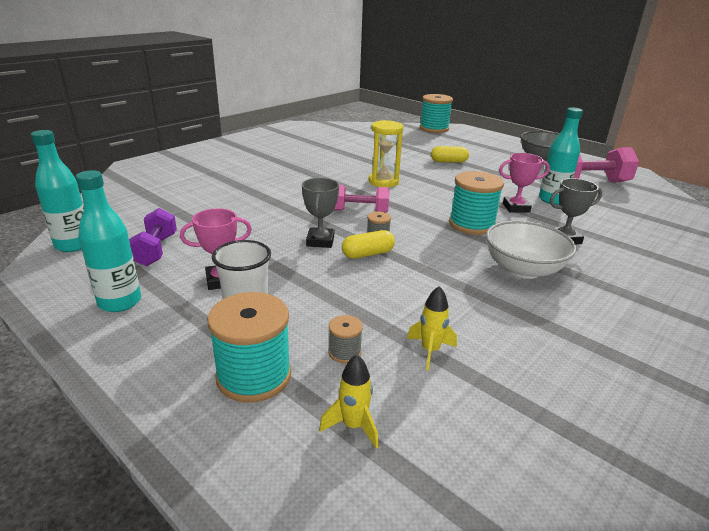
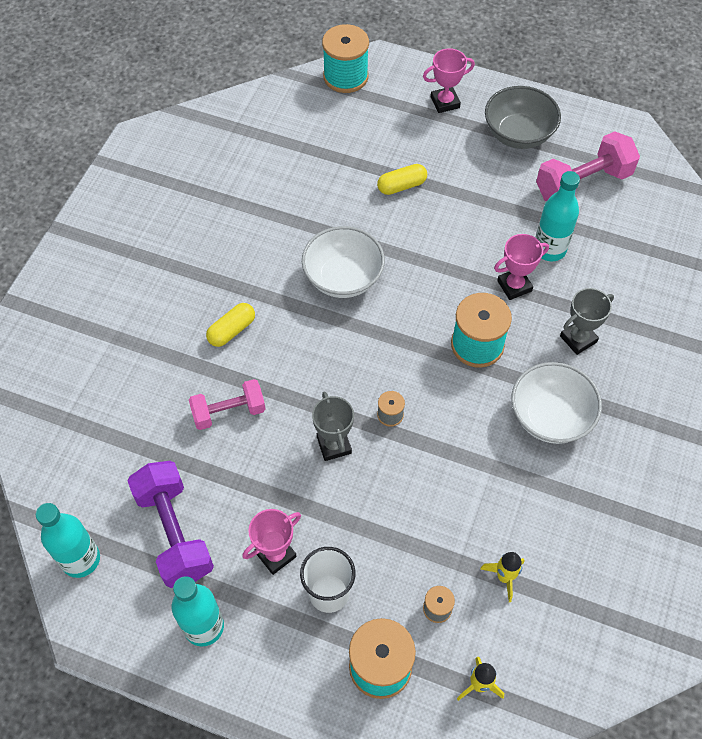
camera: 20 degrees left, 30 degrees up
(155, 250) = (174, 532): purple dumbbell -> purple dumbbell, size x1.54
(359, 211) = (346, 364): pink dumbbell -> pink dumbbell (229, 412)
(368, 254) = (393, 450): yellow capsule -> yellow capsule (232, 330)
(383, 182) = (343, 278): yellow hourglass -> white bowl
(495, 144) = (445, 102): none -> pink trophy

